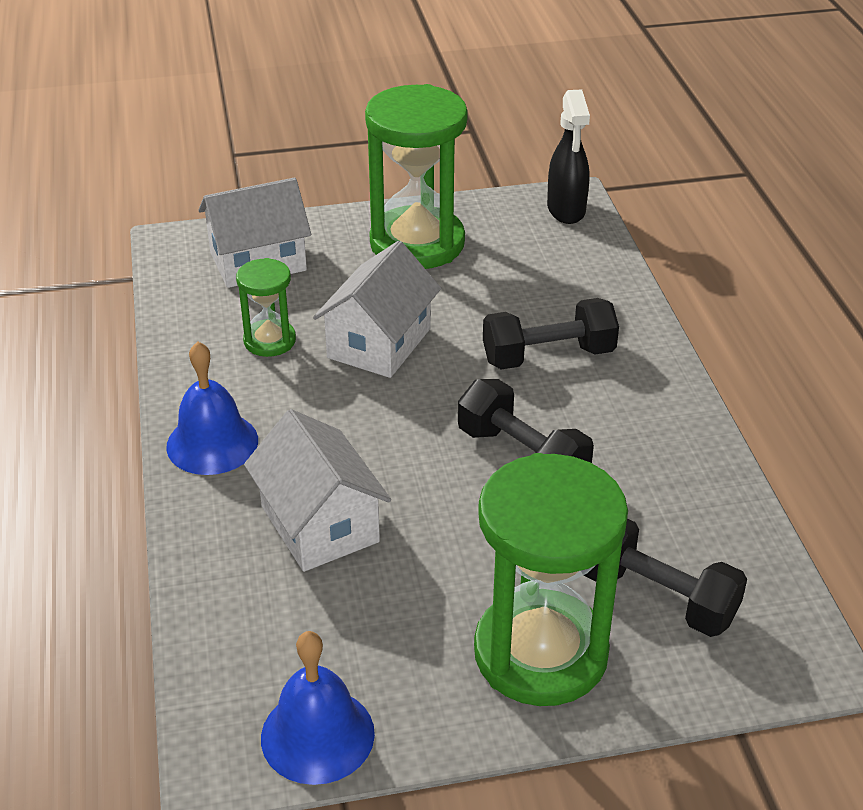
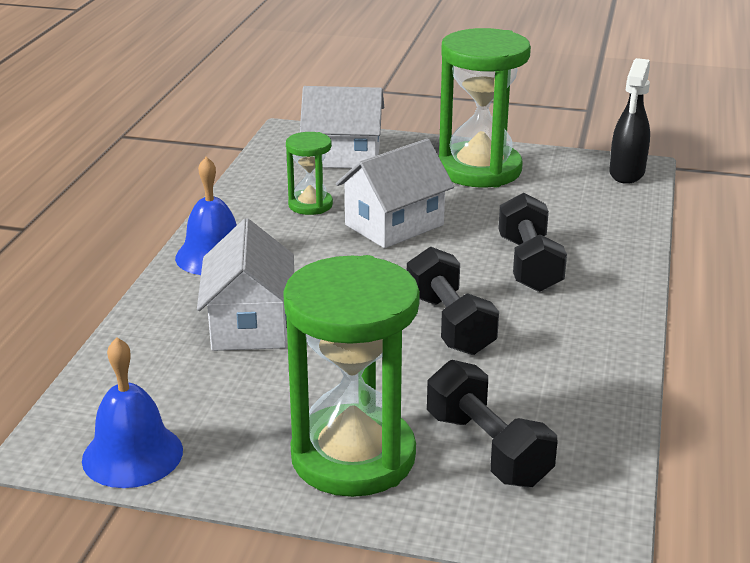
camera: 25 degrees right, 10 degrees down
(548, 356) = (529, 264): black dumbbell -> black dumbbell turned 75 degrees clockwise

